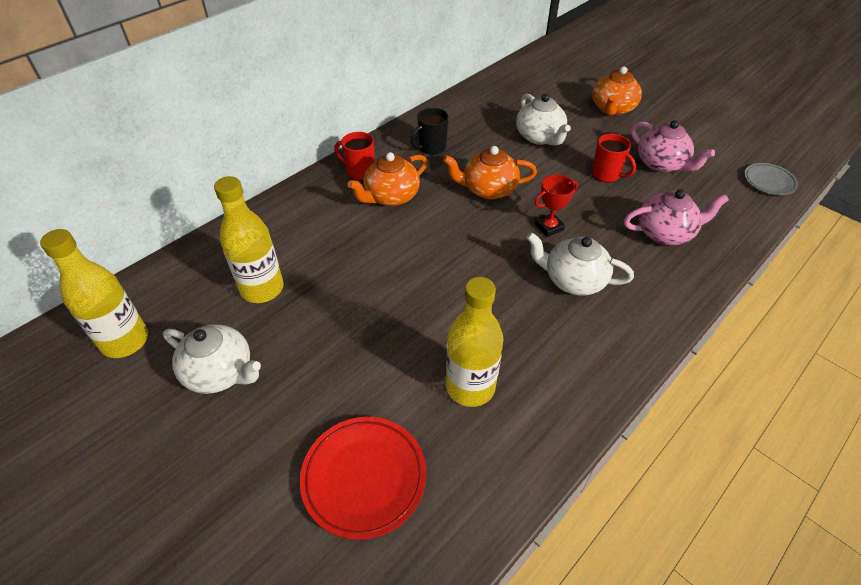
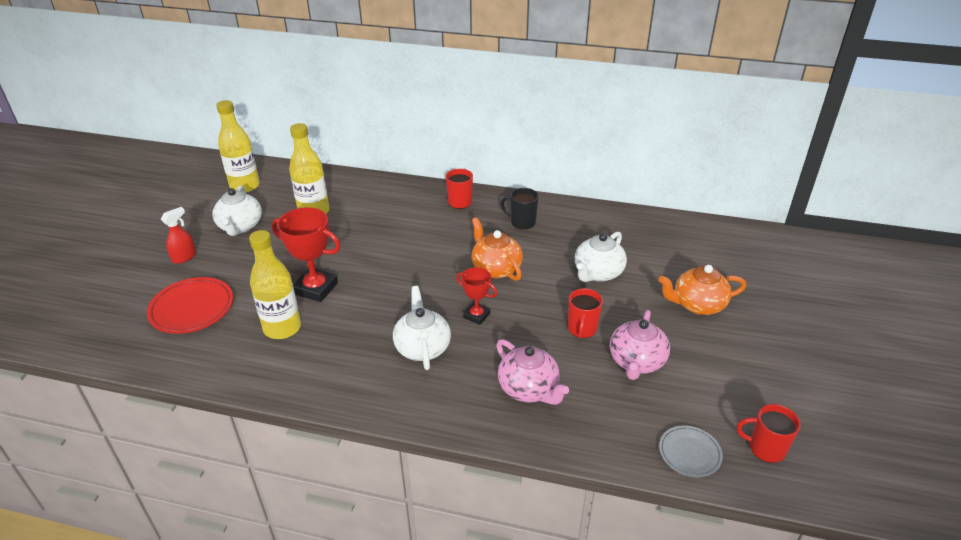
camera: 60 degrees right, 10 degrees down
(233, 459) = (184, 257): none -> red spray bottle
(391, 197) = (444, 226): orange teapot -> none
(418, 333) = (316, 288): none -> red trophy
(775, 148) = (765, 448): none -> red mug

